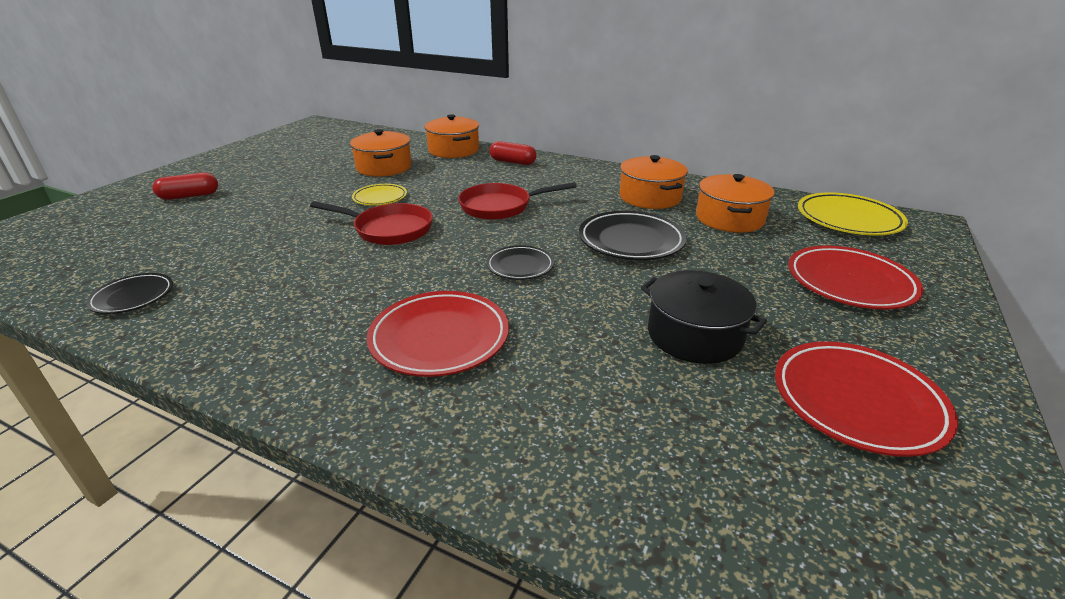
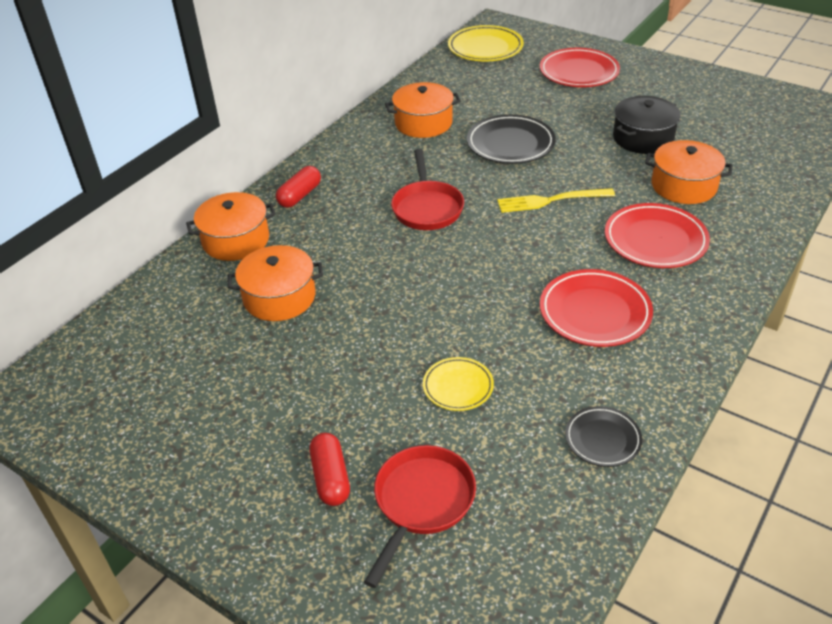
camera: 80 degrees left, 10 degrees up
(380, 198) = (383, 292): yellow plate -> yellow plate (458, 386)
(389, 229) = (470, 278): red pan -> red pan (422, 502)
(520, 266) = (550, 201): black plate -> yellow fork
(729, 218) = (476, 94): orange pot -> orange pot (683, 186)
(857, 401) = (698, 102): red plate -> red plate (595, 312)

